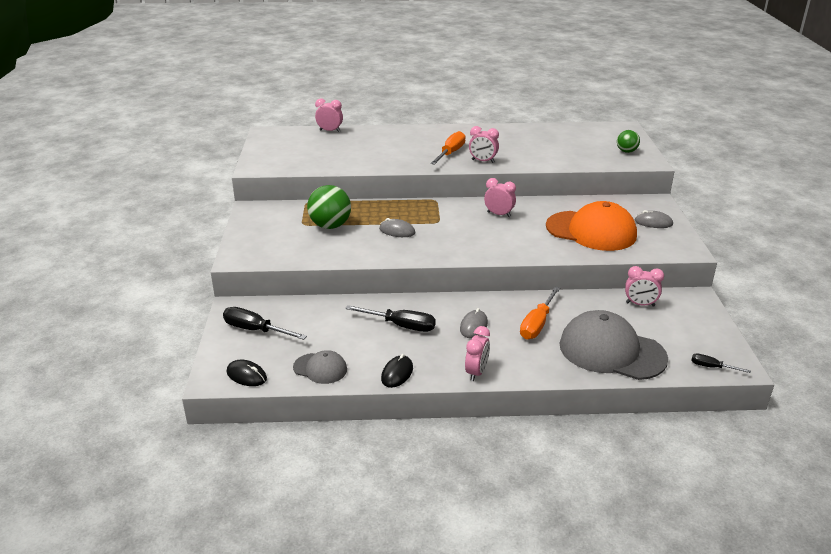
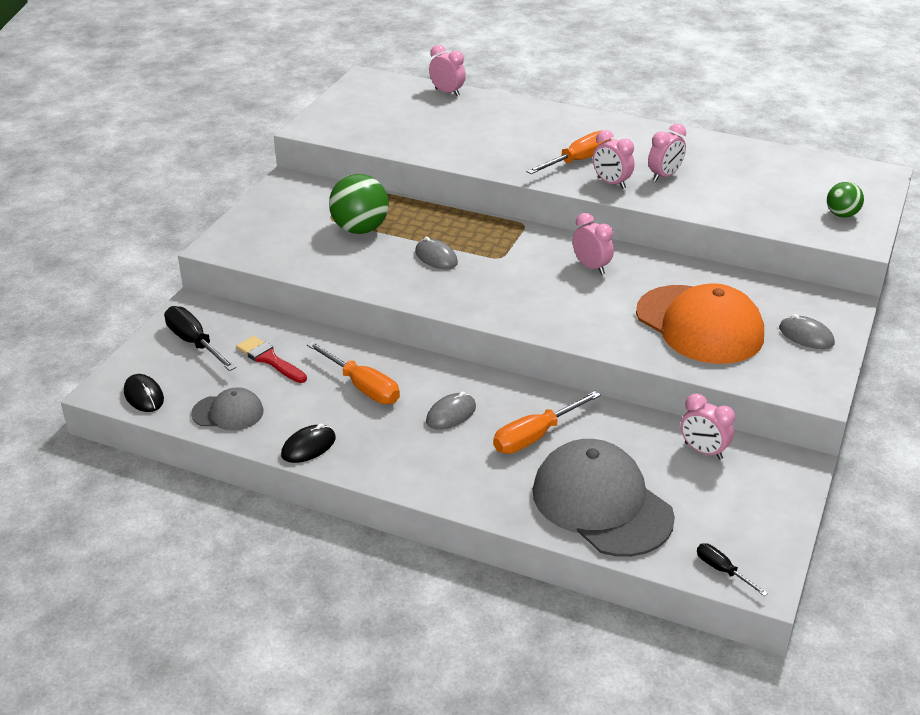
camera: 25 degrees right, 5 degrees up
(320, 326) = (269, 359): none -> red brush
(320, 368) = (228, 412): grey cap -> grey cap turned 45 degrees counterclockwise
(401, 326) = (363, 387): black screwdriver -> orange screwdriver
(476, 372) = (403, 476): pink clock -> pink clock (664, 176)

